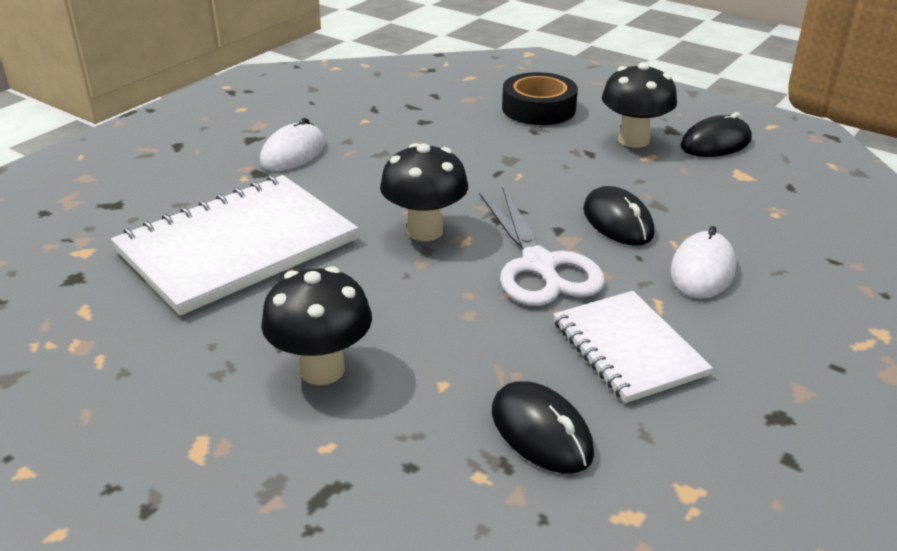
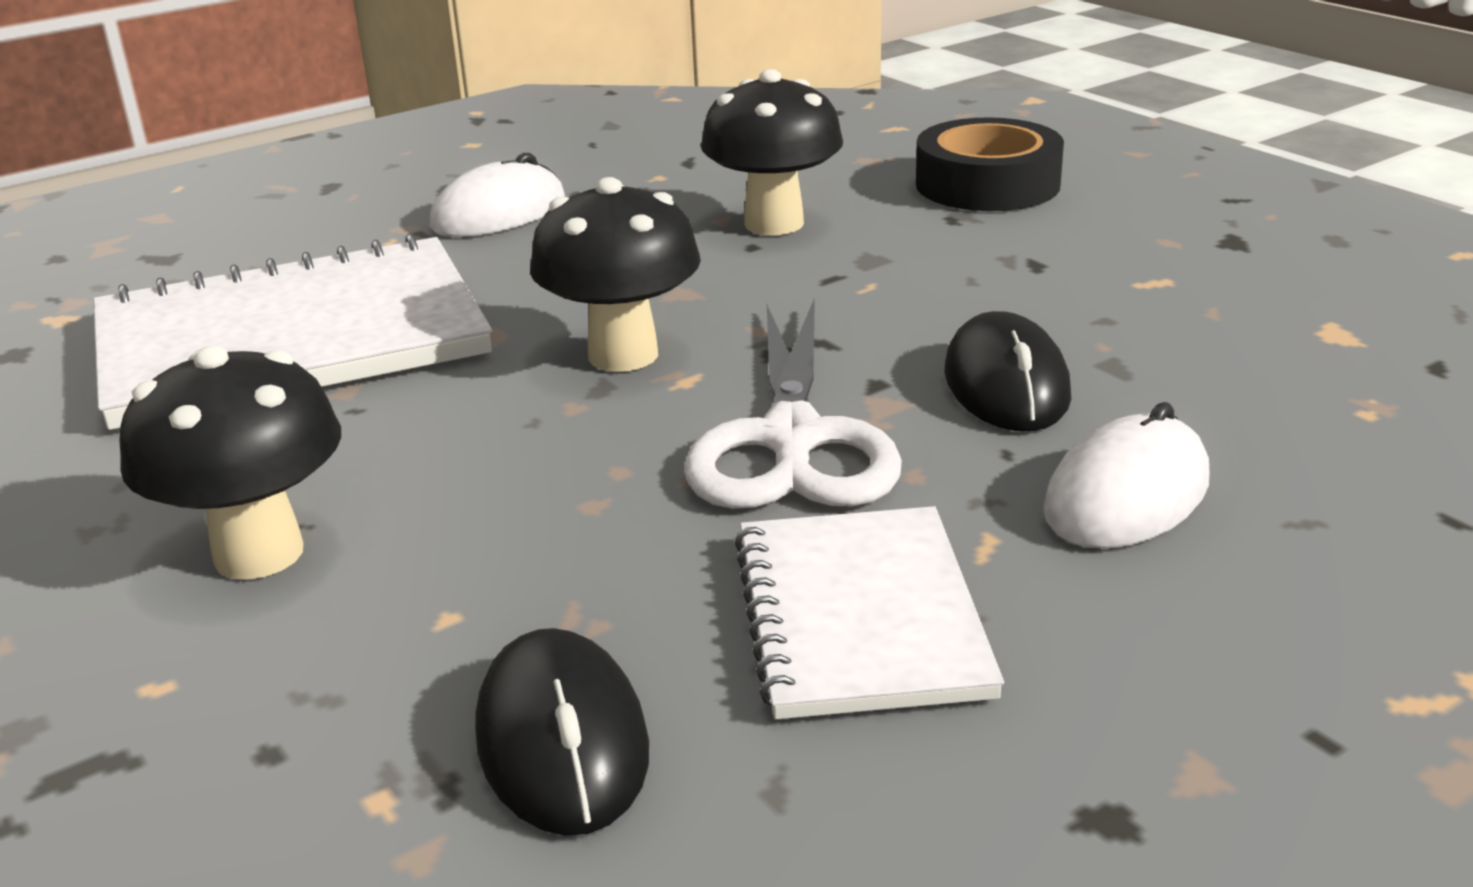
camera: 20 degrees right, 5 degrees down
(633, 140) = (1141, 251): black mushroom -> black mushroom (774, 224)
(715, 143) = (1315, 272): black mouse -> none

